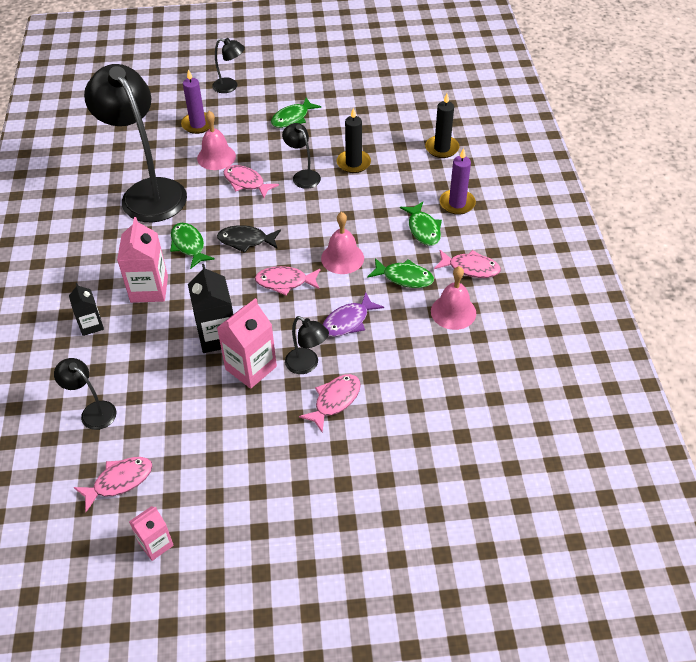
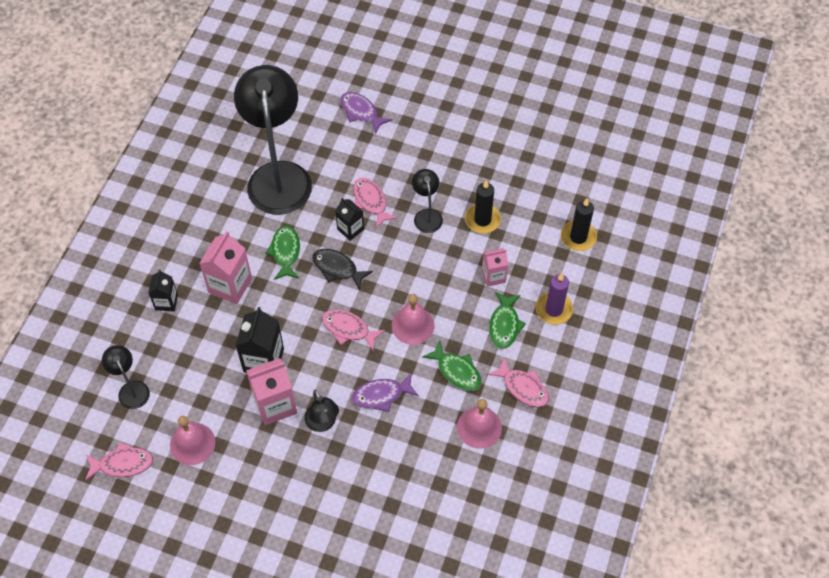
camera: 25 degrees right, 10 degrees up
(156, 544) = (125, 532): pink carton -> pink carton (493, 276)
(198, 124) = (361, 112): purple candle -> purple fish
(216, 157) = (358, 159): pink bell -> pink bell (192, 443)
(230, 86) = (415, 76): black lamp -> none
(240, 208) = (350, 229): none -> black carton
(292, 118) = (454, 140): green fish -> none
(335, 401) = (327, 469): pink fish -> none

